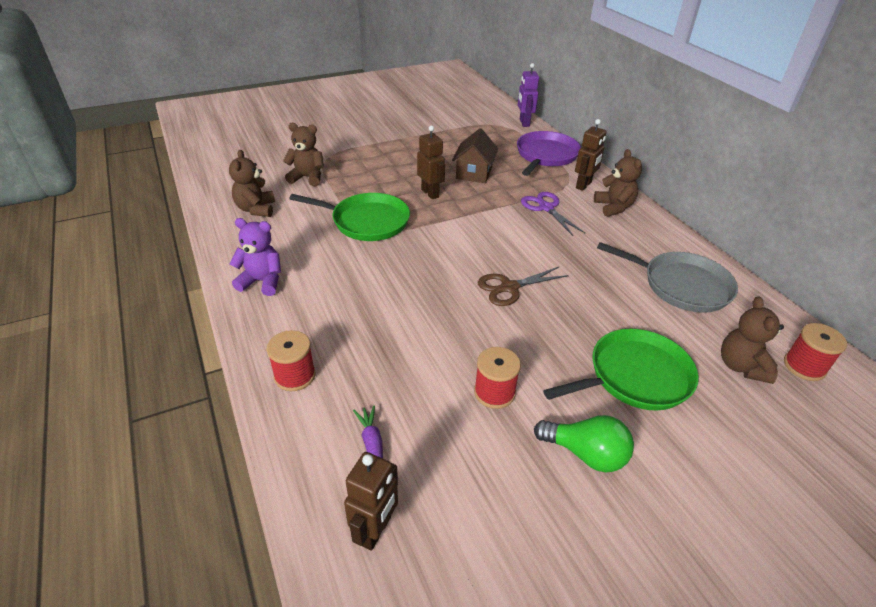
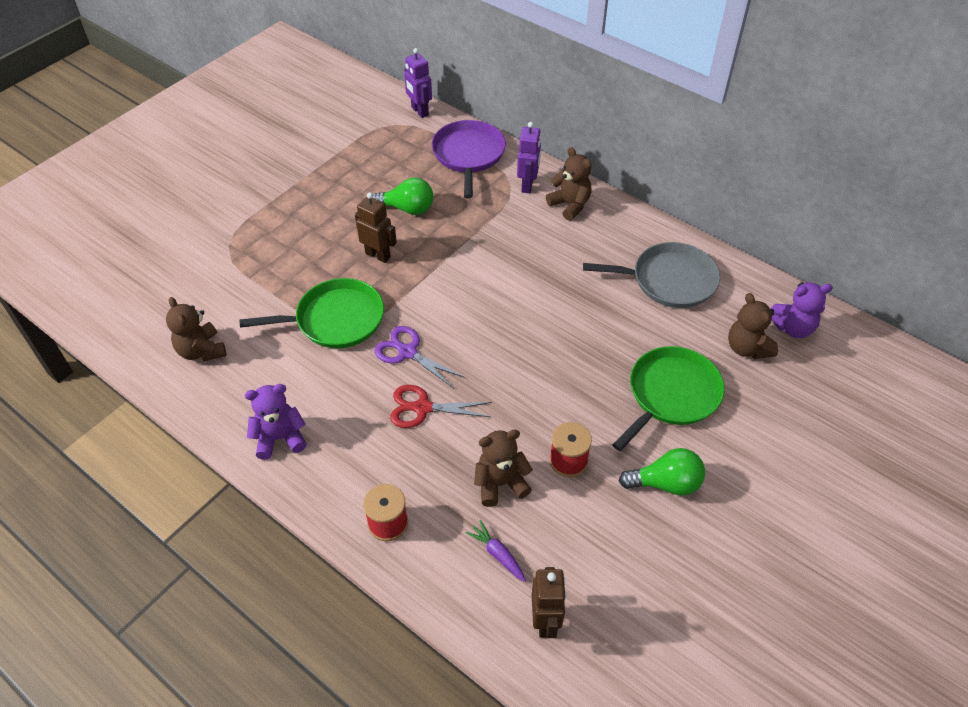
camera: 25 degrees left, 10 degrees up
(307, 177) = (227, 284): brown teddy bear -> brown teddy bear (500, 483)
(390, 302) = (423, 408): none -> red scissors
(474, 173) = (407, 208): brown house -> green light bulb
(509, 287) = (523, 345): brown scissors -> none
(546, 208) = (506, 231): purple scissors -> purple scissors (407, 352)
(583, 185) = (528, 185): brown robot -> purple robot
(804, 366) = (792, 327): red spool -> purple teddy bear

